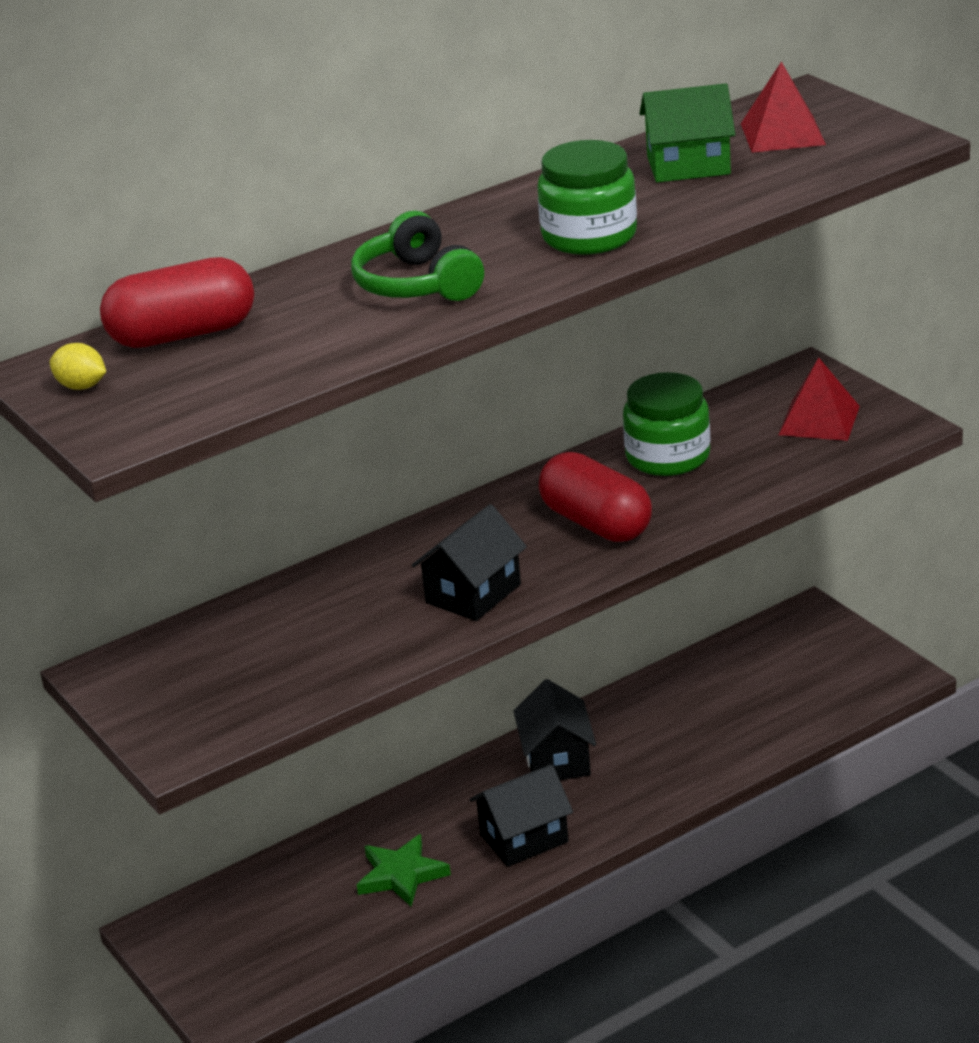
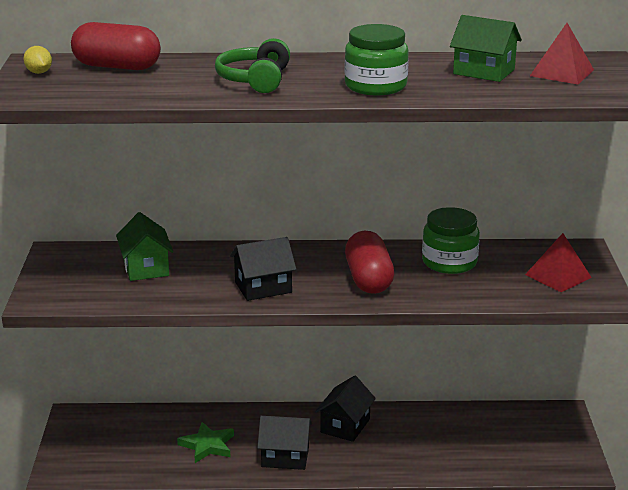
camera: 30 degrees right, 5 degrees down
(271, 637) = (146, 268): none -> green house

